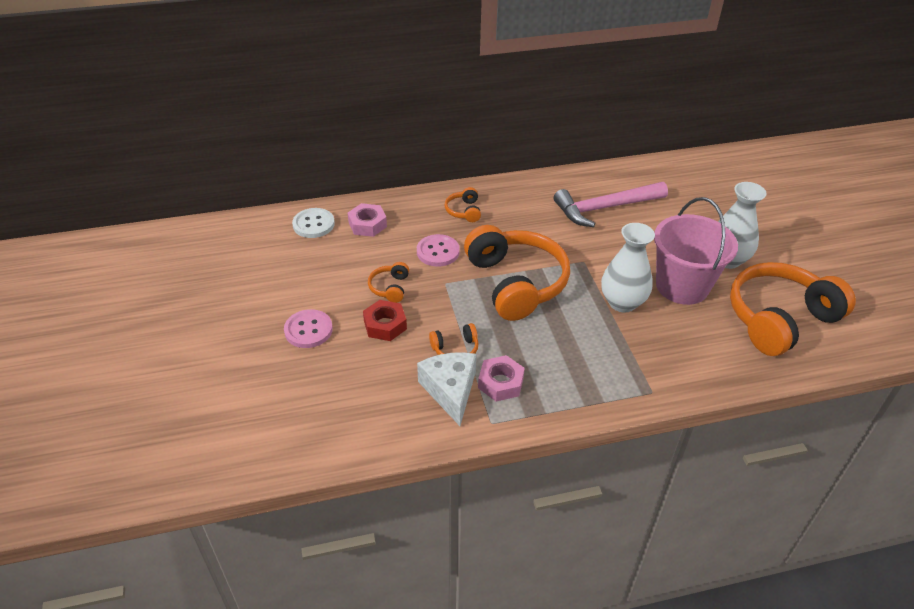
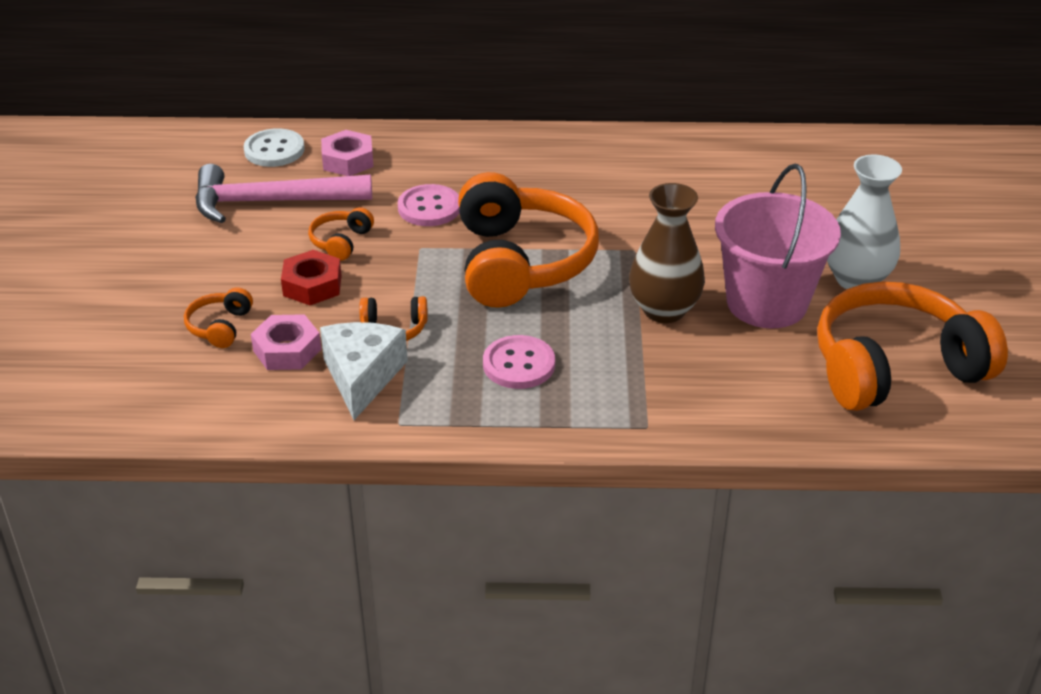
camera: 15 degrees right, 5 degrees down
(308, 330) = (207, 275): pink button -> pink button (519, 364)
(464, 211) = (492, 162): orange headphones -> orange headphones (220, 327)
(500, 383) = (436, 379): pink nut -> pink nut (287, 350)
(605, 208) = (704, 186): pink hammer -> pink hammer (271, 202)
(622, 302) = (664, 310): white vase -> brown vase

